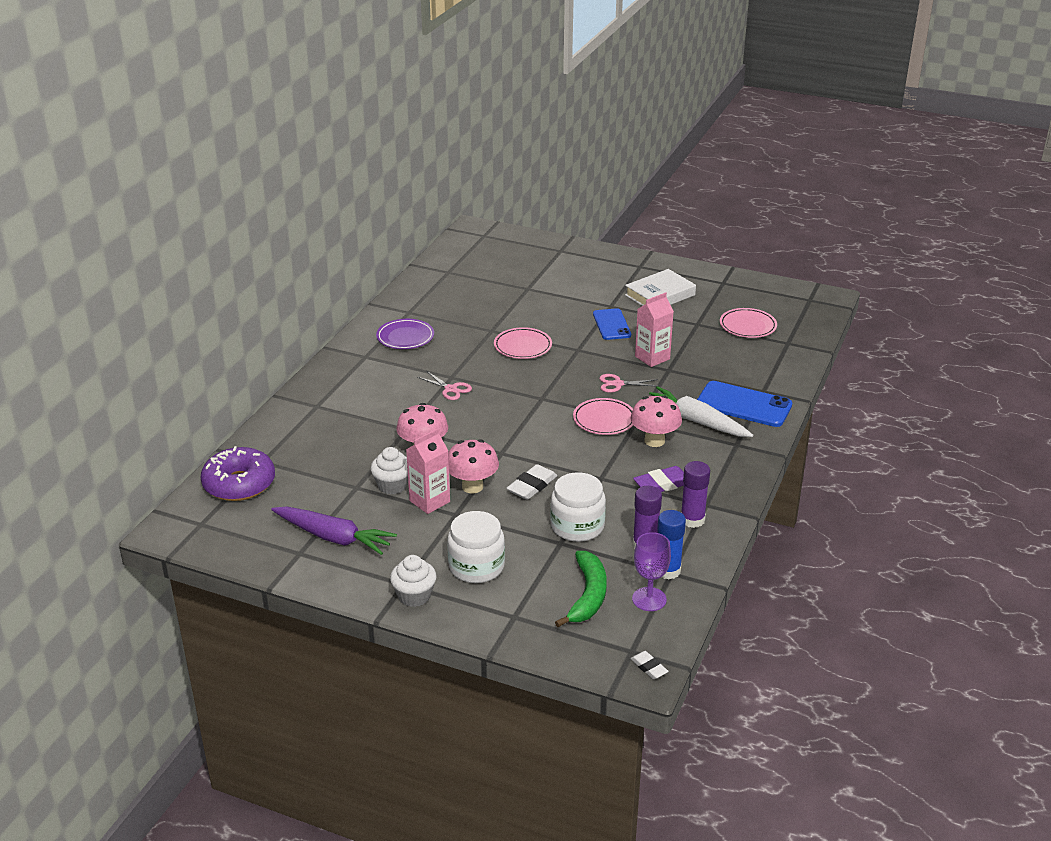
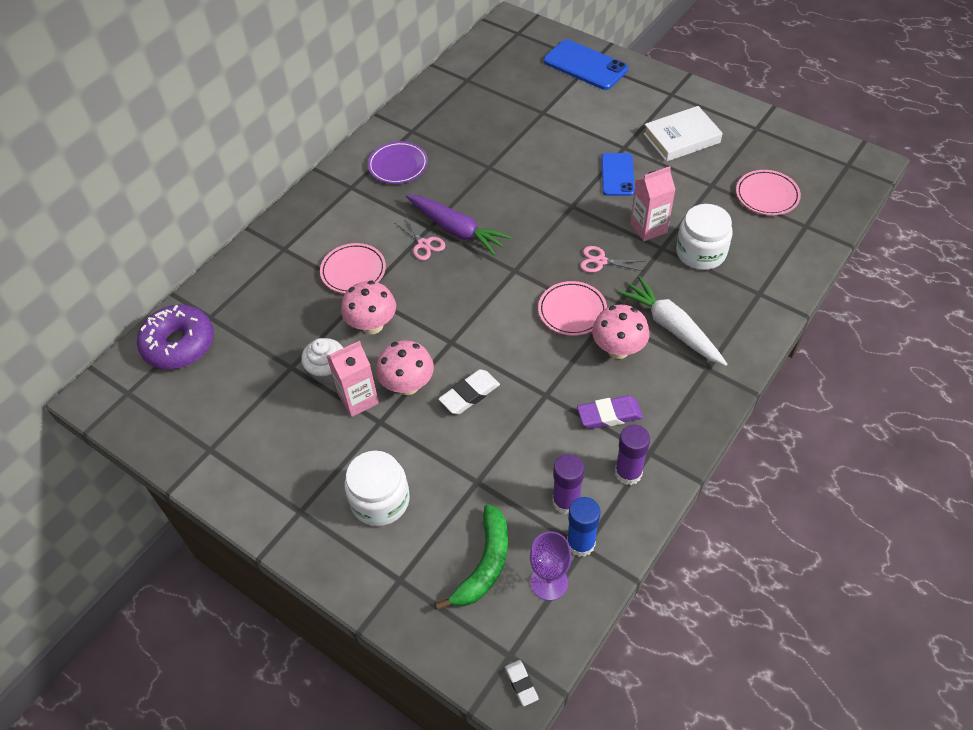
camera: 15 degrees right, 20 degrees up
(333, 537) = (249, 433): purple carrot -> purple carrot (456, 230)
(414, 596) = (305, 530): white cupcake -> none
(523, 346) = (514, 194): pink plate -> pink plate (353, 271)
(577, 526) = (501, 461): white jar -> white jar (700, 252)
(744, 405) = (731, 311): blue phone -> blue phone (585, 65)

